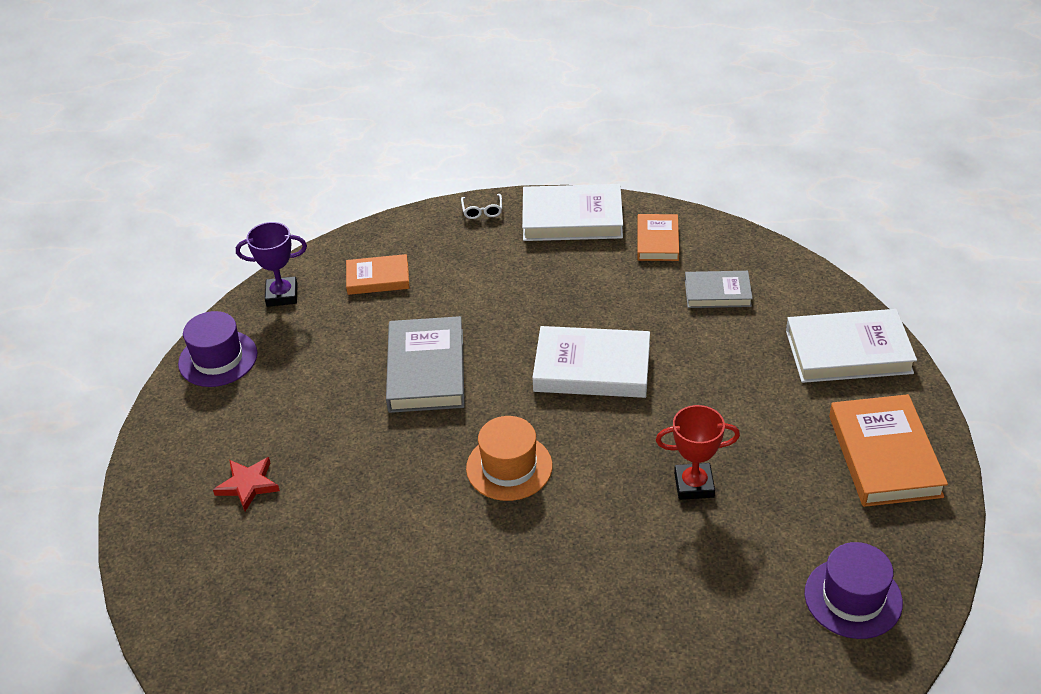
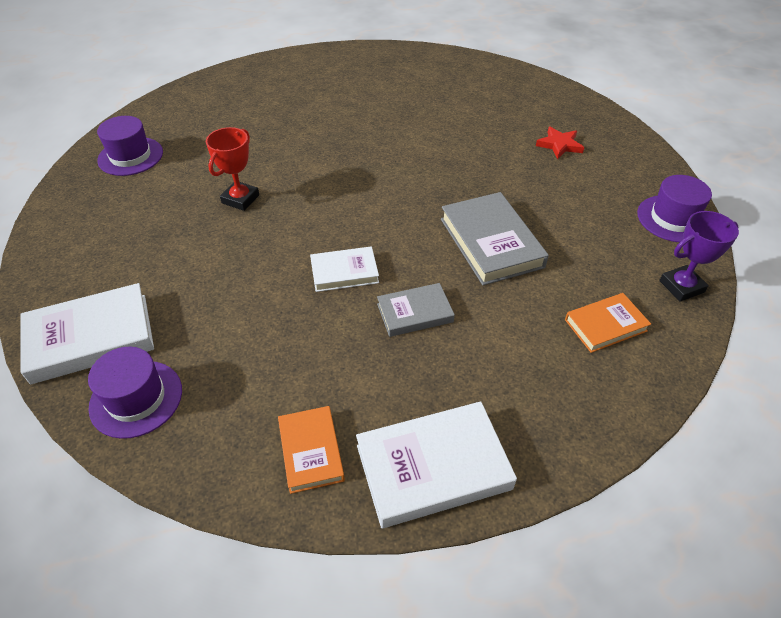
camera: 160 degrees right, 5 degrees up
(482, 210) = (556, 454): white glasses -> none
(509, 467) = (383, 186): orange hat -> none
(592, 368) = (344, 272): white book -> white book, size x0.60
(694, 485) = (240, 199): red trophy -> red trophy turned 45 degrees counterclockwise
(717, 293) = (229, 384): grey book -> grey book (415, 313)
(796, 296) = (136, 398): none -> purple hat
(884, 456) = (82, 246): orange book -> none

